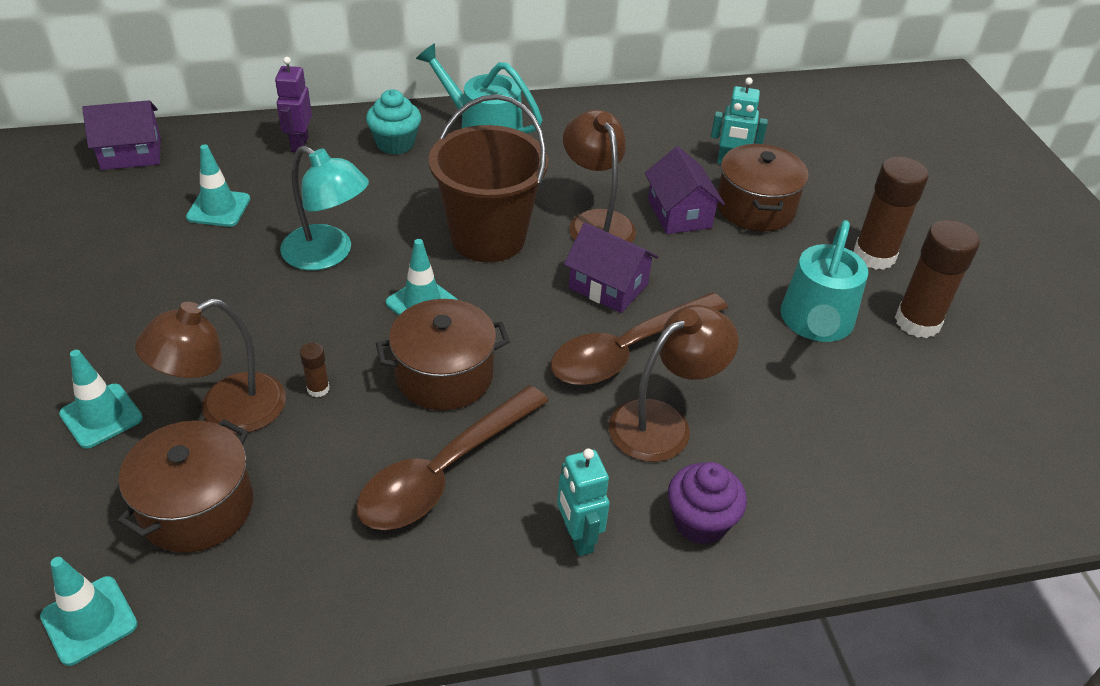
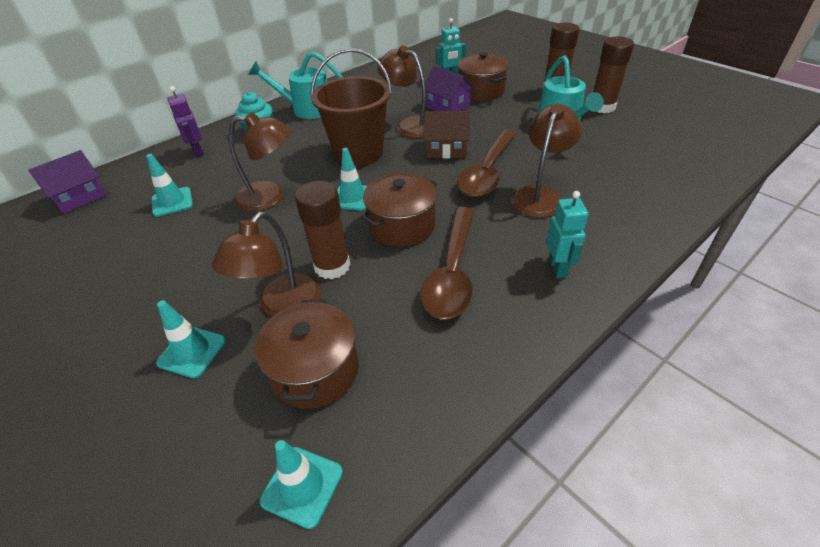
camera: 25 degrees left, 0 degrees up
(318, 389) = (332, 266): brown glue stick -> brown glue stick, size x2.26
(328, 254) = (270, 197): turquoise lamp -> brown lamp
(577, 537) = (558, 268): turquoise robot -> turquoise robot turned 135 degrees counterclockwise
(608, 286) = (446, 149): purple house -> brown house
(700, 522) = (607, 230): purple cupcake -> none

